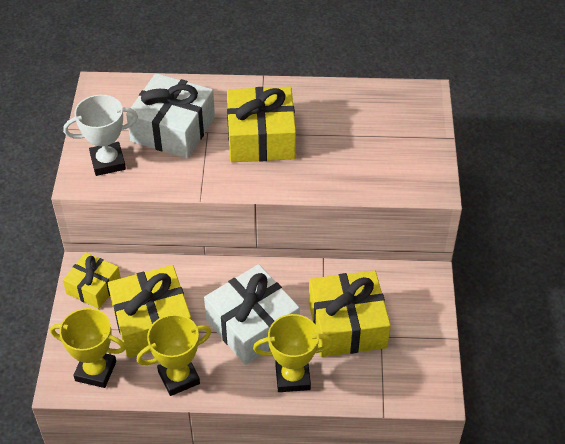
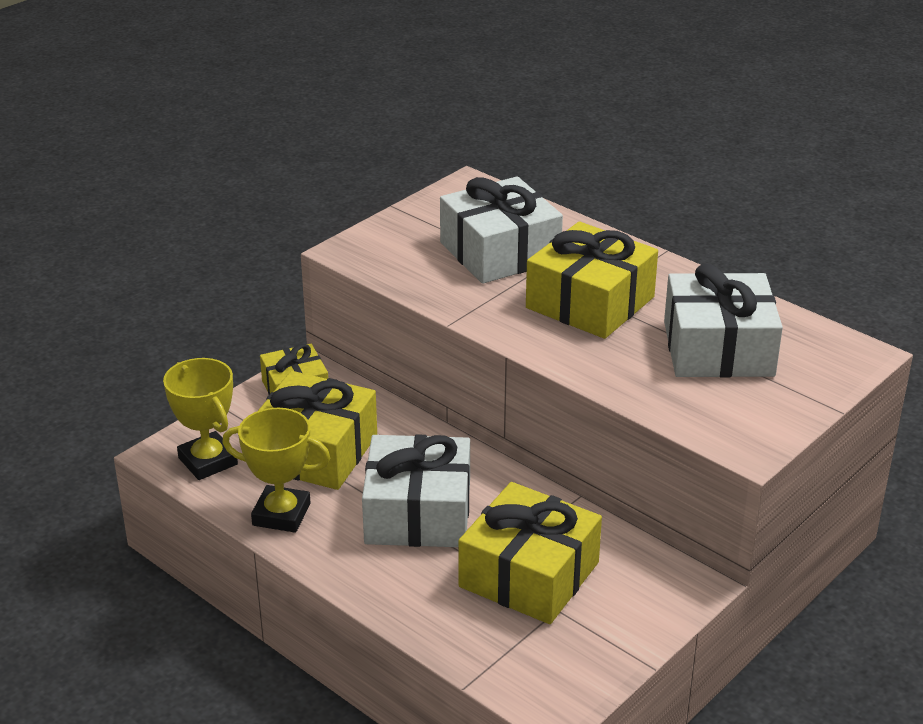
camera: 40 degrees right, 15 degrees down
(108, 162) = (394, 249): white trophy -> none
(292, 377) = (403, 586): yellow trophy -> none
(358, 131) = (718, 349): none -> white gift

